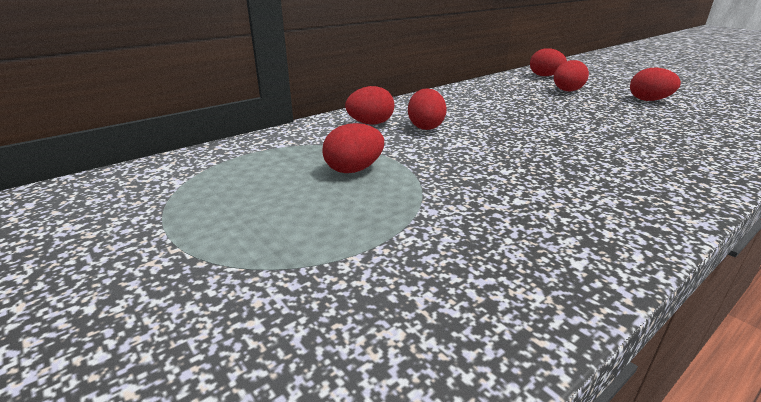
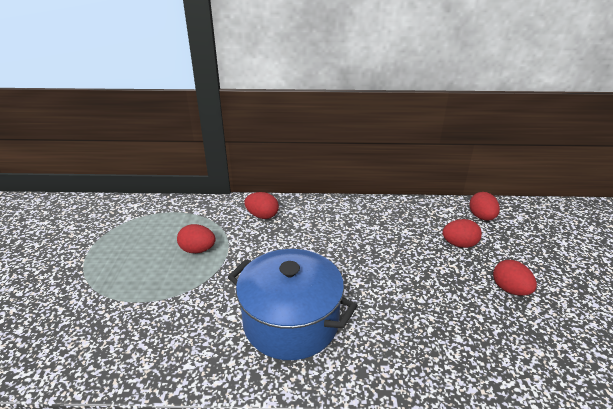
camera: 40 degrees right, 5 degrees up
(425, 127) = (286, 234): red egg -> none
(578, 176) = (291, 322): none -> blue pot

